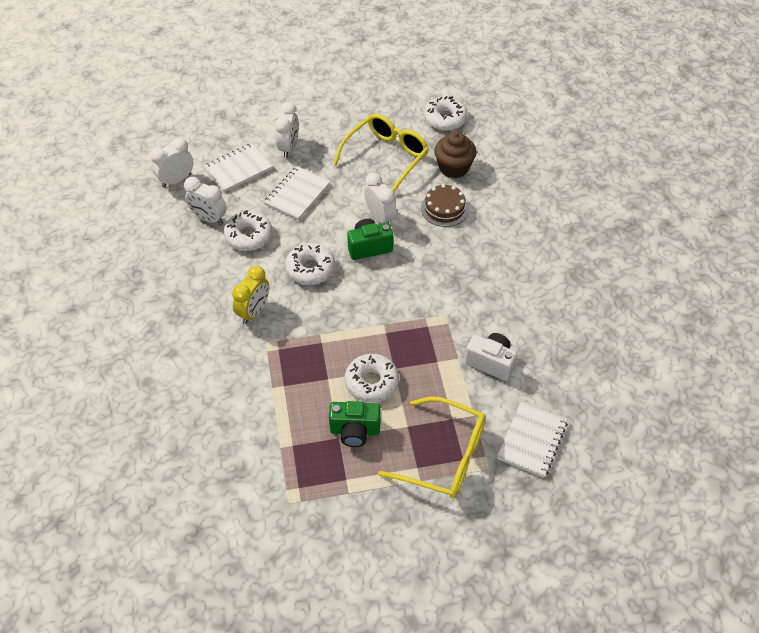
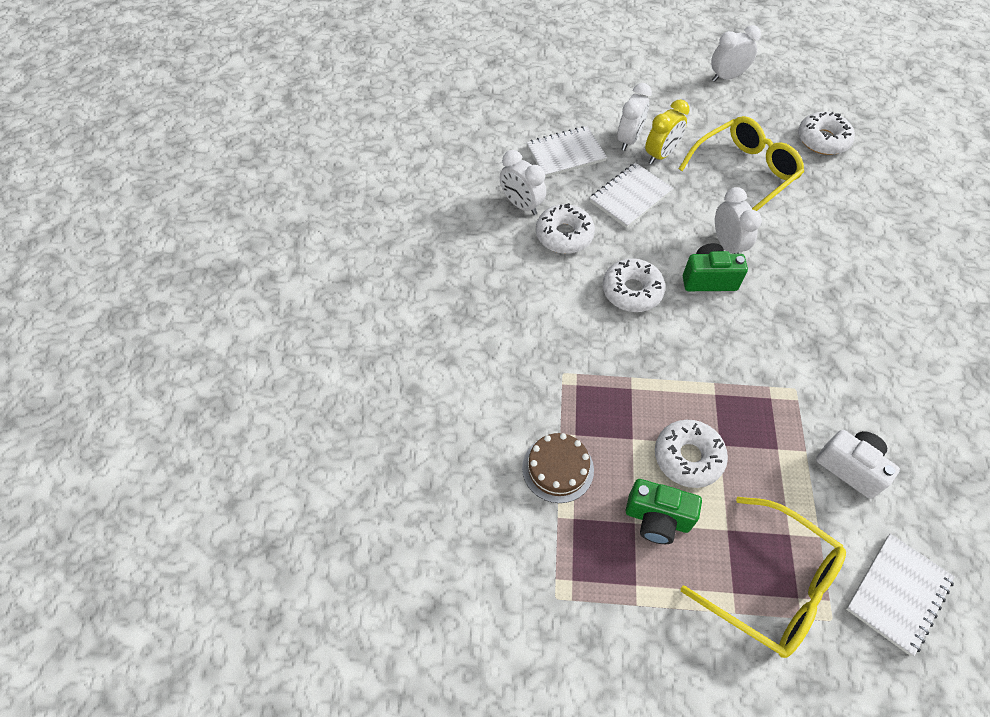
camera: 15 degrees right, 5 degrees up
(176, 180) = (492, 153): white clock -> white clock (727, 77)
(254, 311) = (555, 330): yellow clock -> yellow clock (660, 155)
(444, 208) = (810, 250): brown cake -> brown cake (558, 468)
(453, 168) = (827, 201): brown cupcake -> none

